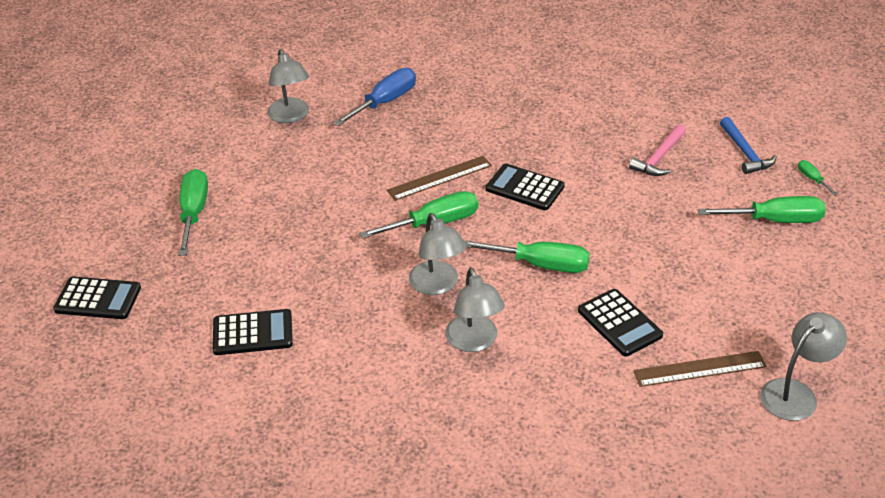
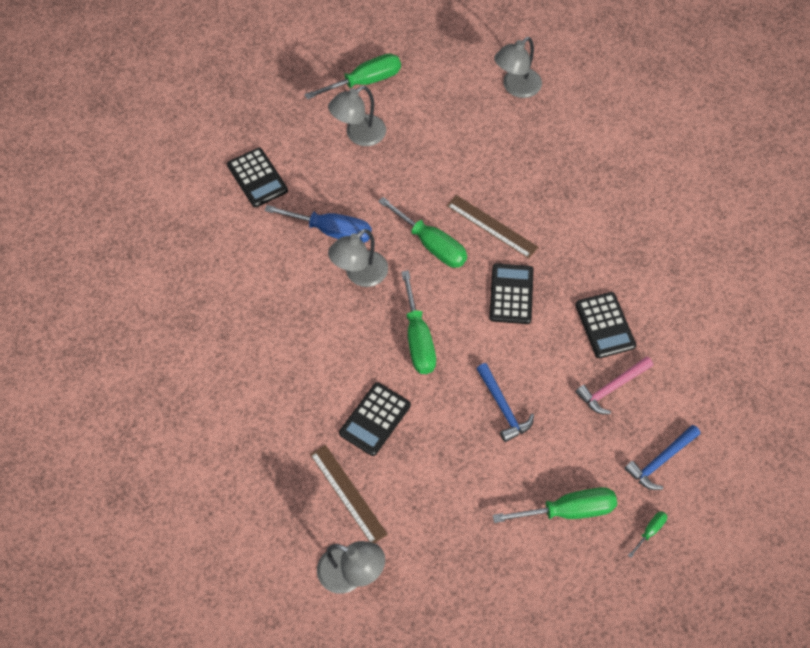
camera: 65 degrees right, 20 degrees up
(98, 299) = (250, 71): black calculator -> black calculator (605, 325)
(385, 102) = (574, 145): blue screwdriver -> blue screwdriver (332, 231)
(474, 342) = (309, 323): grey lamp -> grey lamp (359, 135)
(648, 230) = (503, 408): none -> blue hammer
(659, 158) = (612, 388): pink hammer -> pink hammer turned 45 degrees counterclockwise
(775, 220) = (569, 510): green screwdriver -> green screwdriver turned 75 degrees counterclockwise

